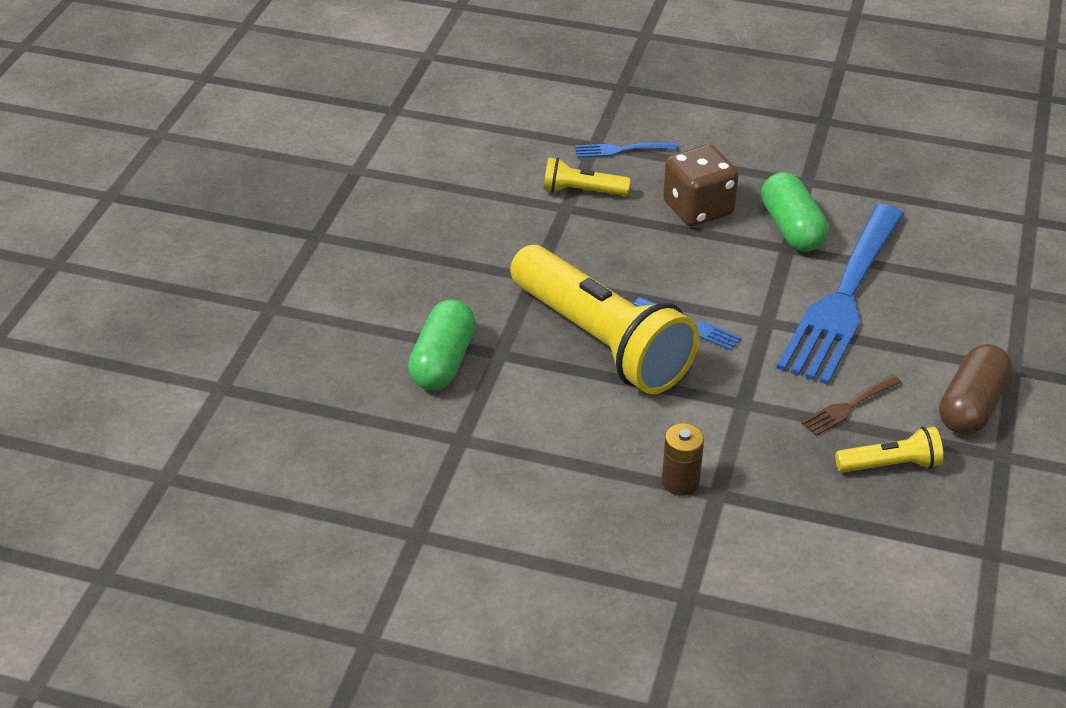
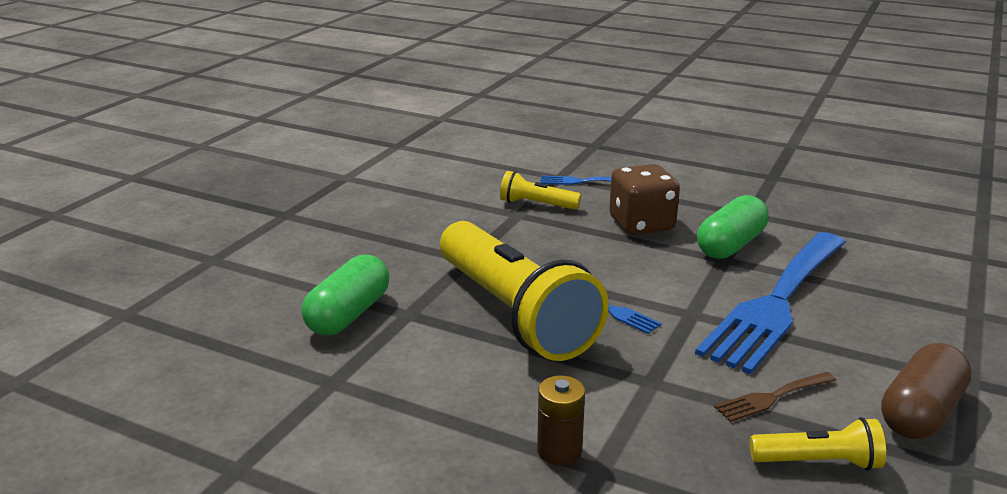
camera: 10 degrees right, 15 degrees down
(791, 228) = (730, 245): green capsule -> green capsule turned 45 degrees clockwise

